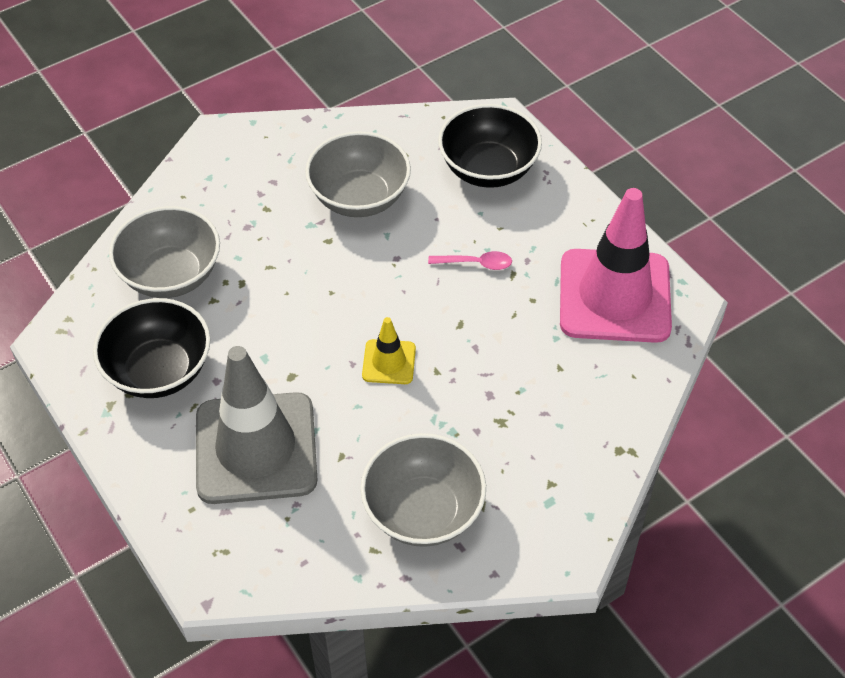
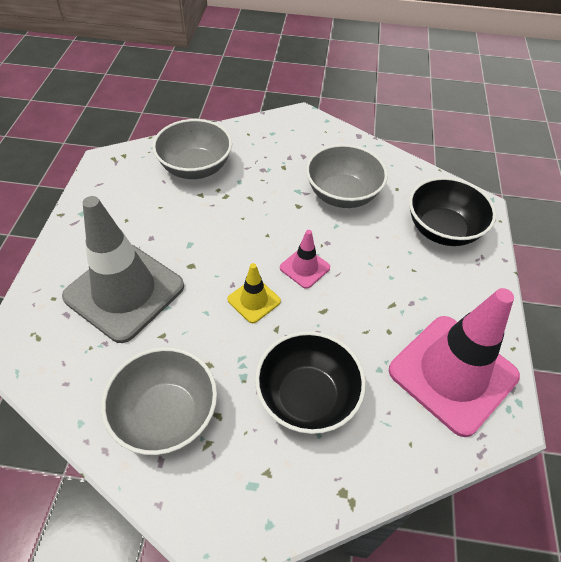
camera: 40 degrees right, 0 degrees up
(159, 371) = (131, 211): black bowl -> black bowl (307, 397)
(402, 297) = (304, 268): none -> pink traffic cone
(476, 263) = (374, 280): pink spoon -> none

